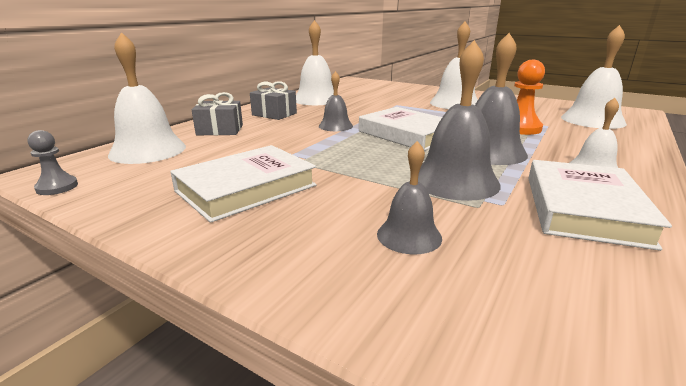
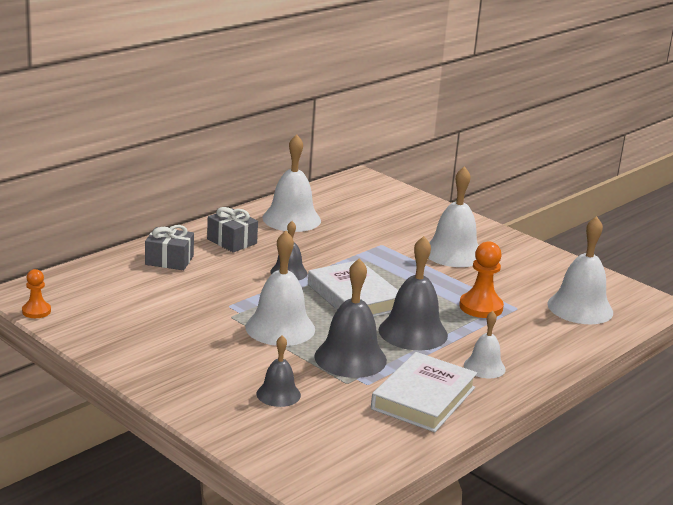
camera: 10 degrees right, 0 degrees up
(57, 187) = (36, 311): grey pawn -> orange pawn
(148, 150) = (101, 279): white bell -> white bell (280, 328)
(246, 188) = (179, 337): white book -> none

